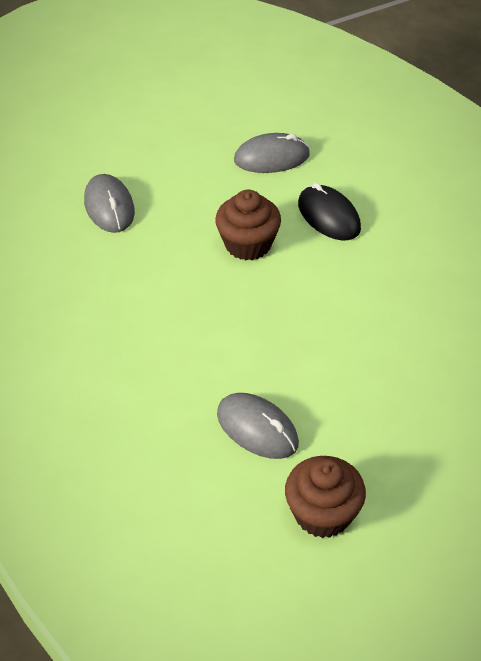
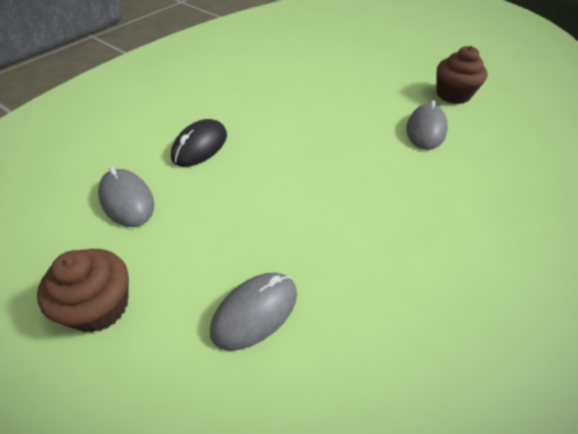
camera: 115 degrees left, 0 degrees up
(248, 244) = (256, 182): brown cupcake -> brown cupcake (99, 306)

